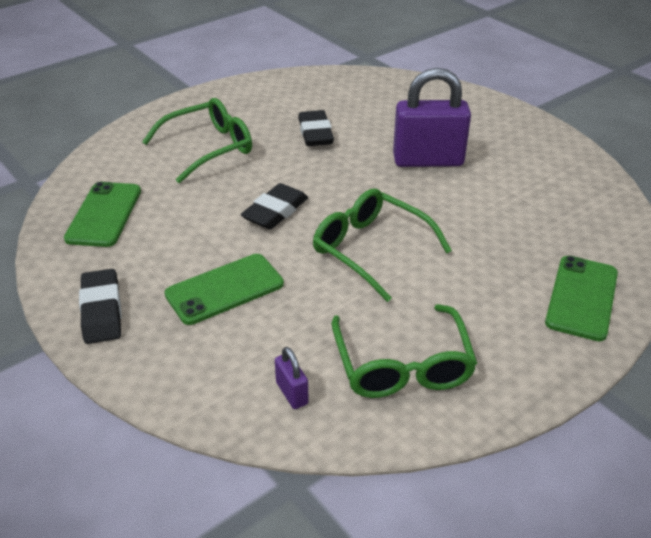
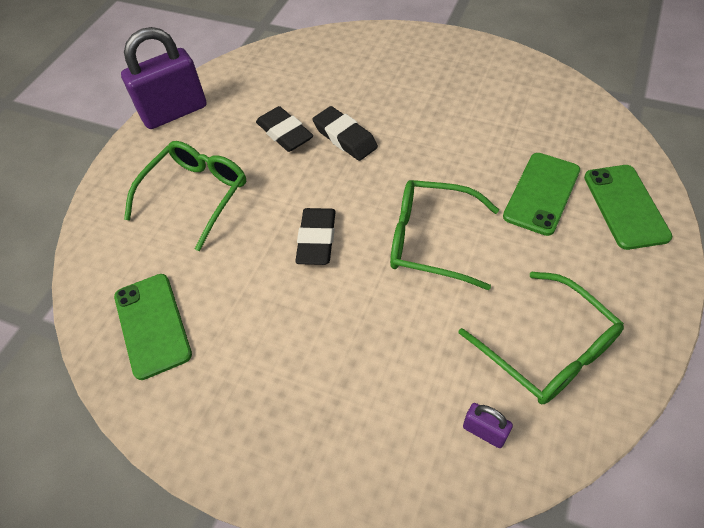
camera: 25 degrees left, 15 degrees up
(102, 311) = (242, 441): black eraser -> black eraser (345, 137)
(224, 289) = (339, 351): green phone -> green phone (541, 193)
(428, 160) = (405, 120): purple padlock -> purple padlock (174, 112)

